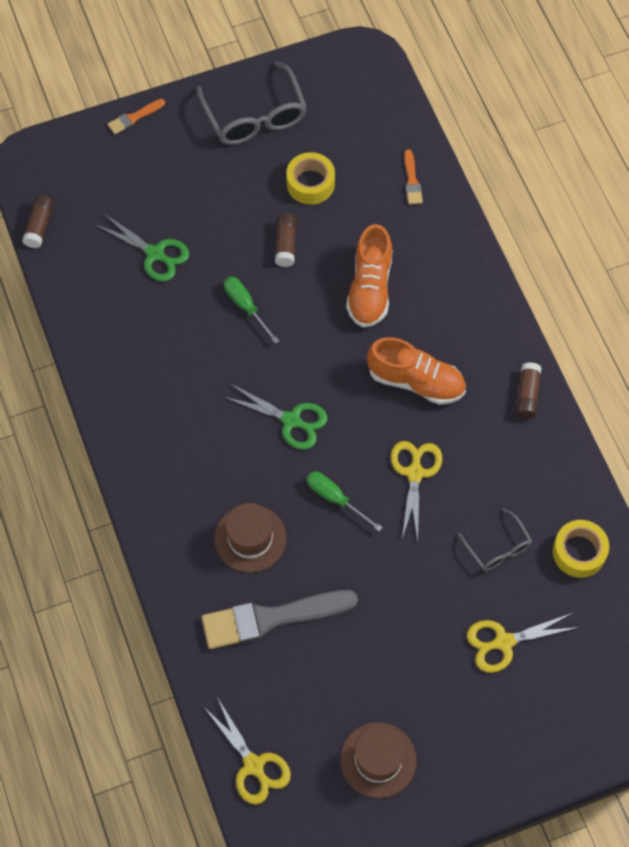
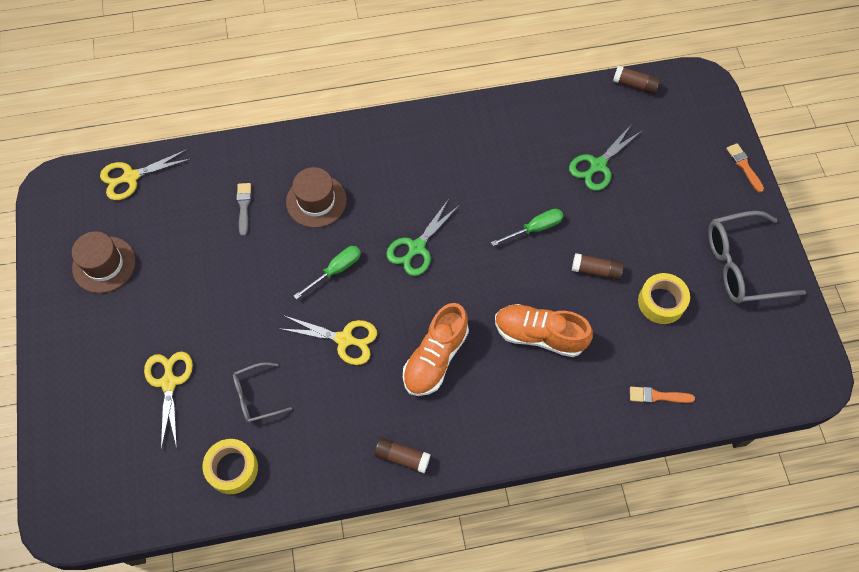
camera: 100 degrees right, 0 degrees up
(272, 618) = (244, 206): grey brush -> grey brush, size x0.46

